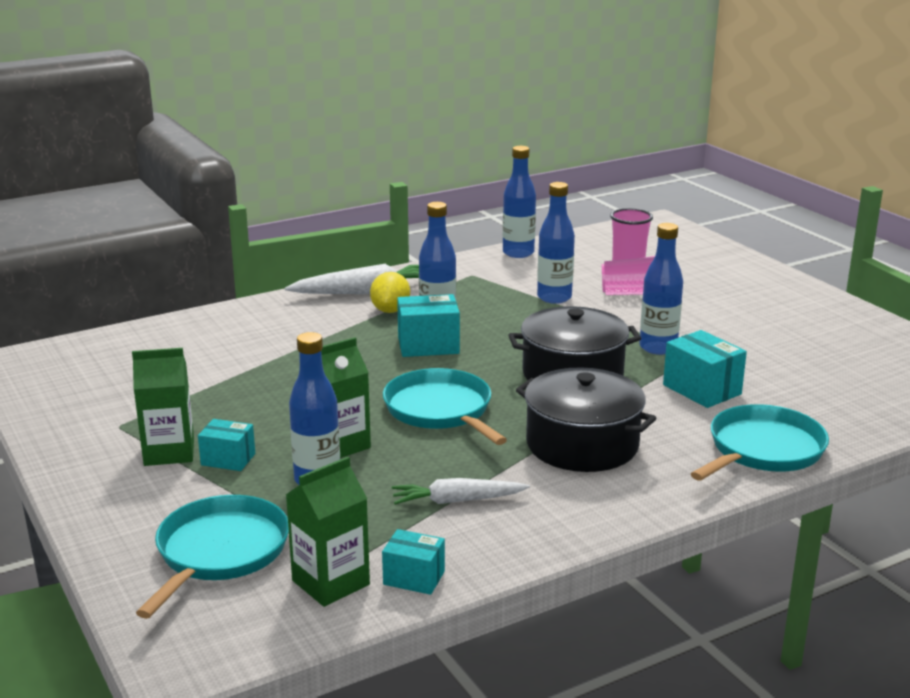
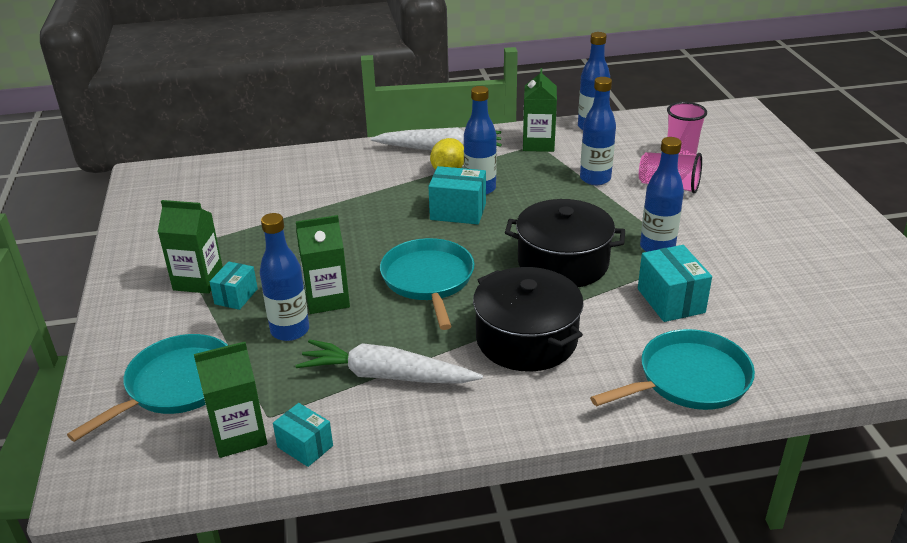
camera: 20 degrees right, 10 degrees up
(228, 459) = (236, 296): turquoise box -> turquoise box turned 75 degrees clockwise
(457, 500) = (386, 375): white carrot -> white carrot, size x1.54
(472, 274) = (538, 144): none -> green carton

